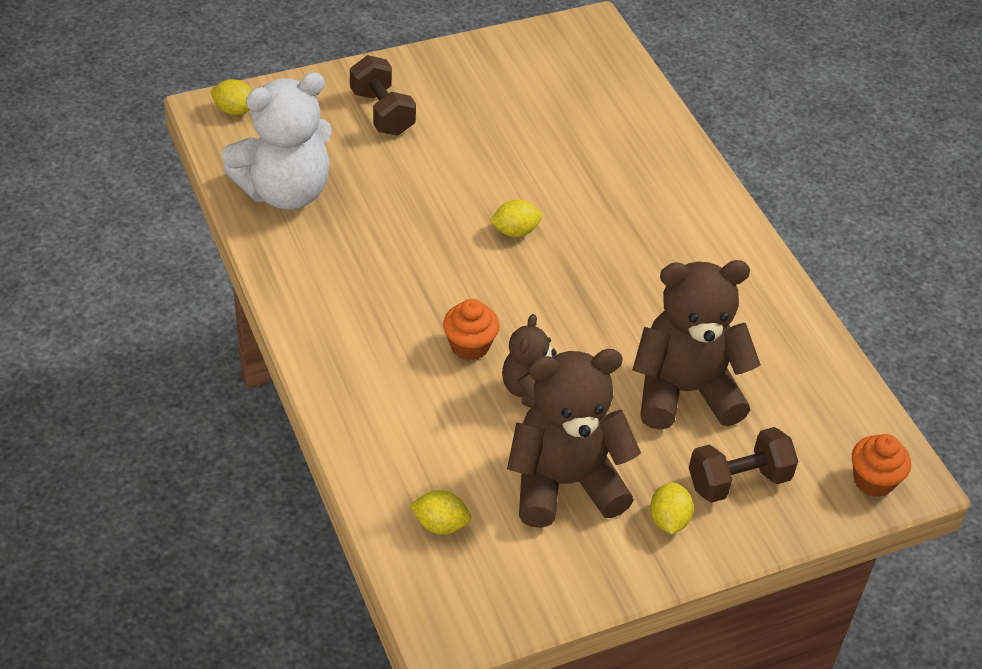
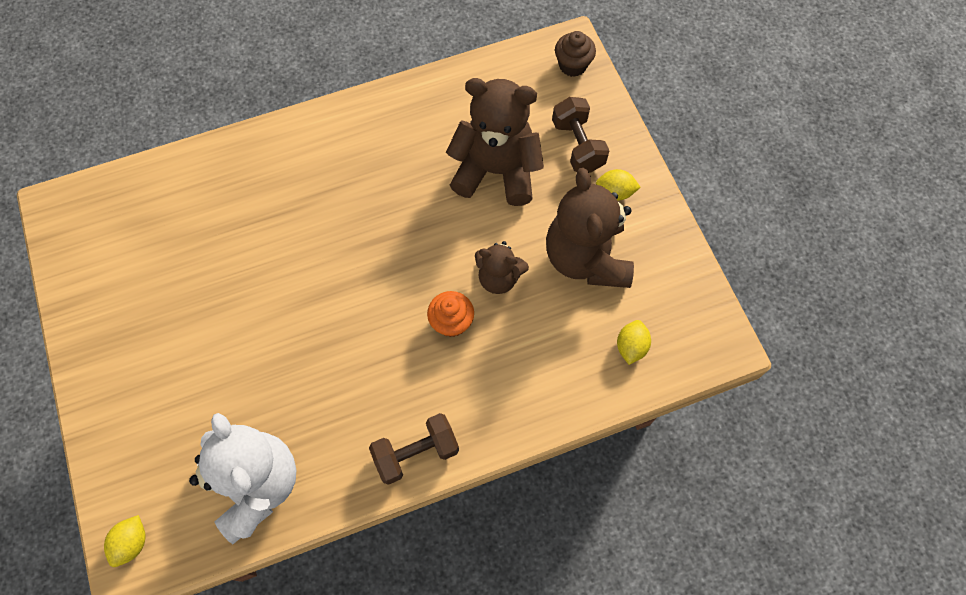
camera: 85 degrees left, 20 degrees up
(382, 113) = (153, 396): brown dumbbell -> brown dumbbell (416, 453)
(515, 231) = (321, 283): yellow lemon -> none
(685, 391) = (496, 171): brown teddy bear -> brown teddy bear turned 105 degrees clockwise
(873, 480) = (572, 65): orange cupcake -> brown cupcake

